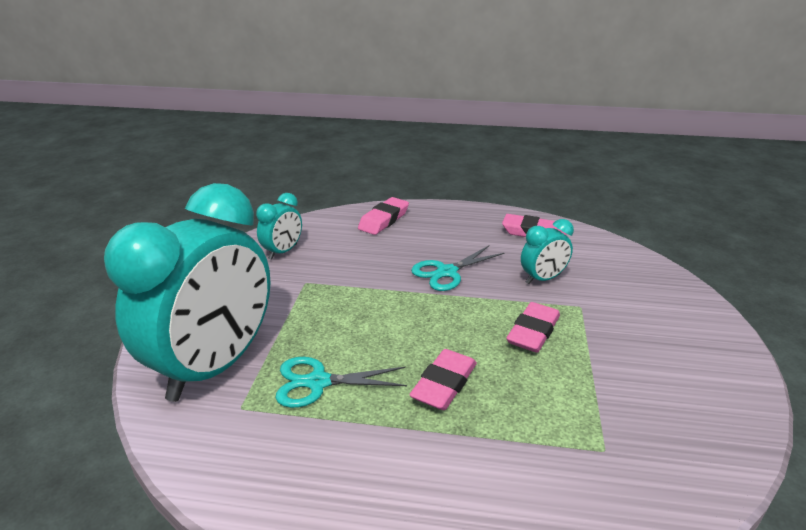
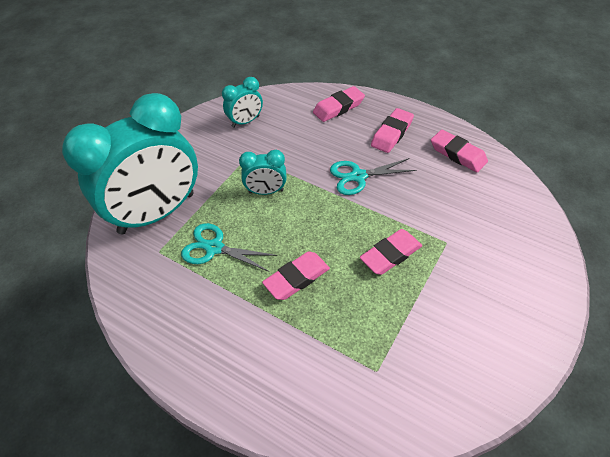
camera: 25 degrees right, 20 degrees up
(455, 230) = (391, 133): none -> pink eraser
(543, 279) = (433, 205): turquoise clock -> turquoise clock (266, 191)

